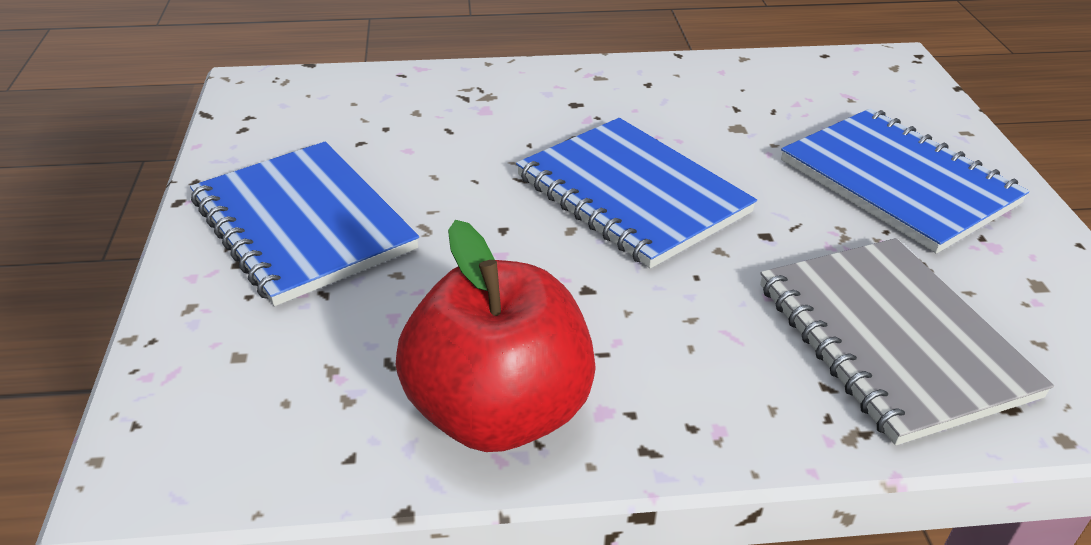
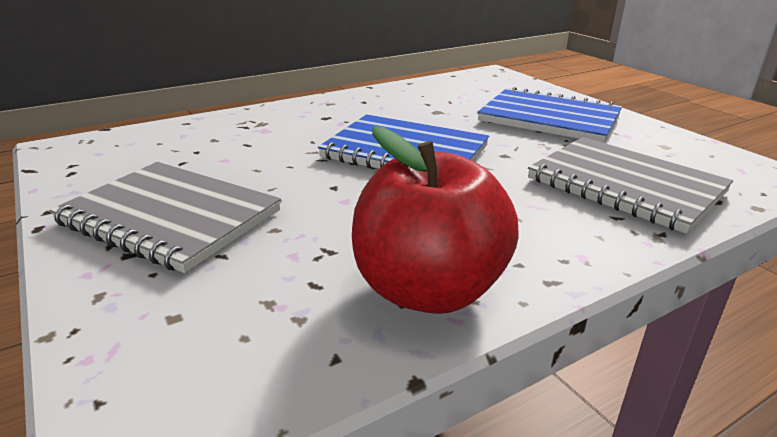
camera: 25 degrees left, 10 degrees down
(302, 224) = (169, 217): blue notebook -> grey notebook

